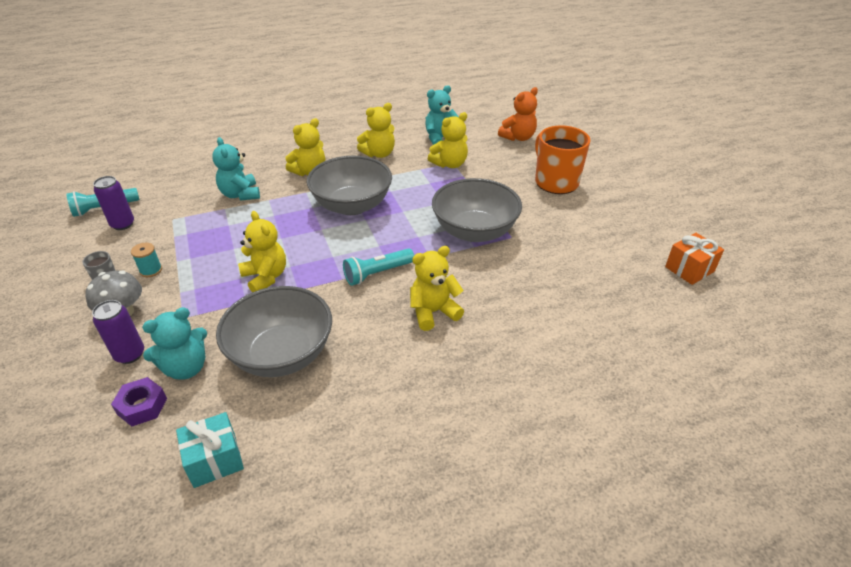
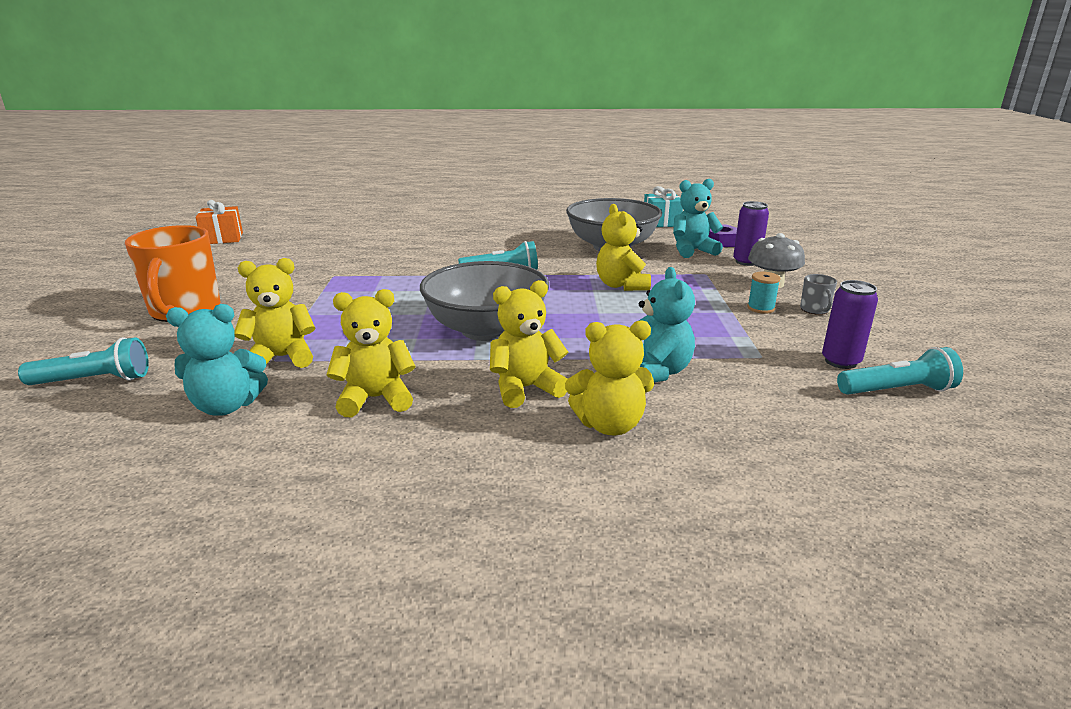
camera: 160 degrees left, 15 degrees down
(433, 312) = (471, 248): yellow teddy bear -> yellow teddy bear (609, 425)
(474, 231) = (364, 284): grey bowl -> none
(518, 137) = (94, 380): orange teddy bear -> turquoise flashlight

